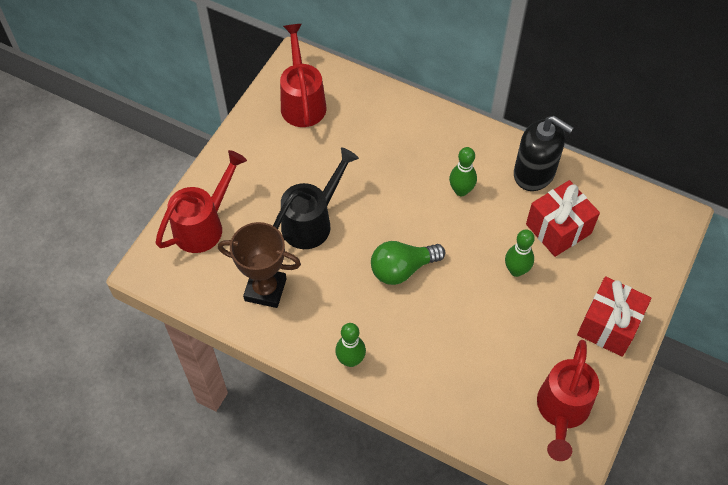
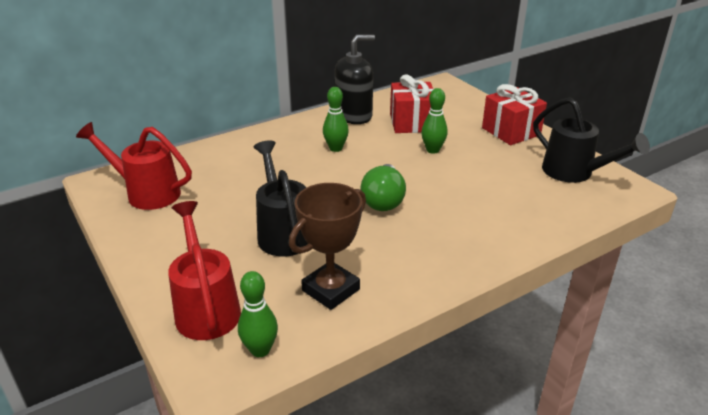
camera: 60 degrees left, 25 degrees down
(350, 360) = (457, 261): green bowling pin -> green bowling pin (260, 350)
(561, 411) = (574, 173): red watering can -> black watering can

